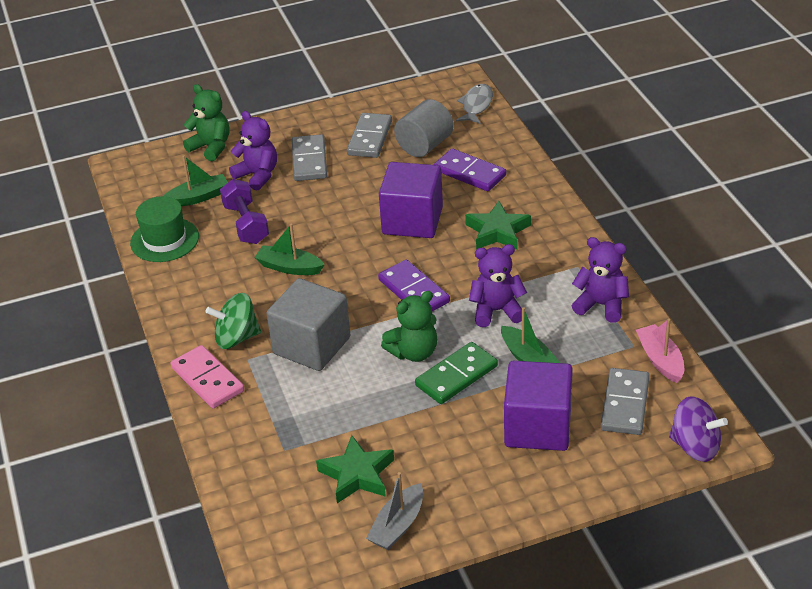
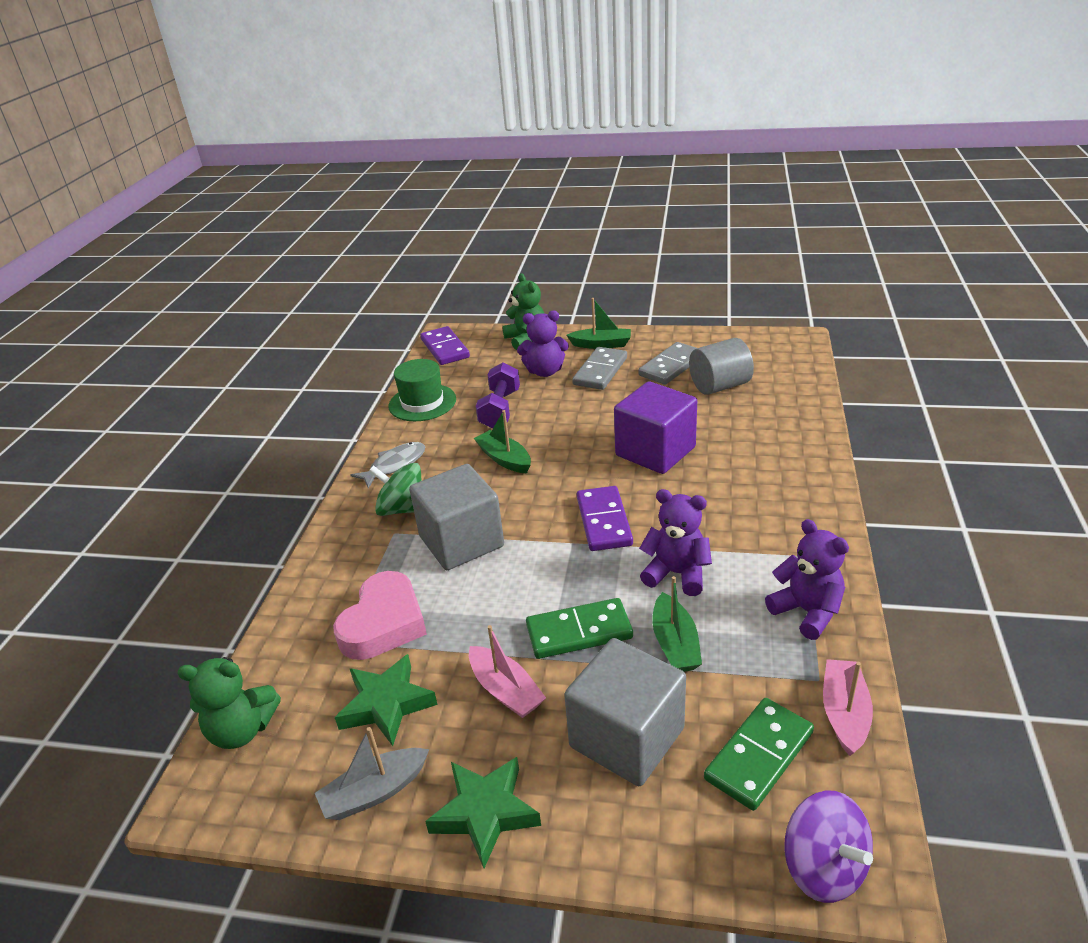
camera: 30 degrees right, 5 degrees down
(198, 197) = (480, 376): green boat -> green boat (601, 344)
(207, 380) = (342, 539): pink domino -> none
(257, 175) = (545, 371): purple teddy bear -> purple teddy bear turned 105 degrees clockwise
(304, 425) = (384, 623): none -> pink heart
(414, 352) = (554, 587): green teddy bear -> green teddy bear (242, 730)
(435, 432) = (506, 690): none -> pink boat
(469, 173) = (748, 423): purple domino -> purple domino (445, 348)
(476, 105) = (798, 363): grey fish -> grey fish (395, 465)
(497, 231) = (737, 489): green star -> green star (485, 812)
(538, 427) = (627, 737): purple cube -> grey cube
(625, 404) = (759, 756): grey domino -> green domino

